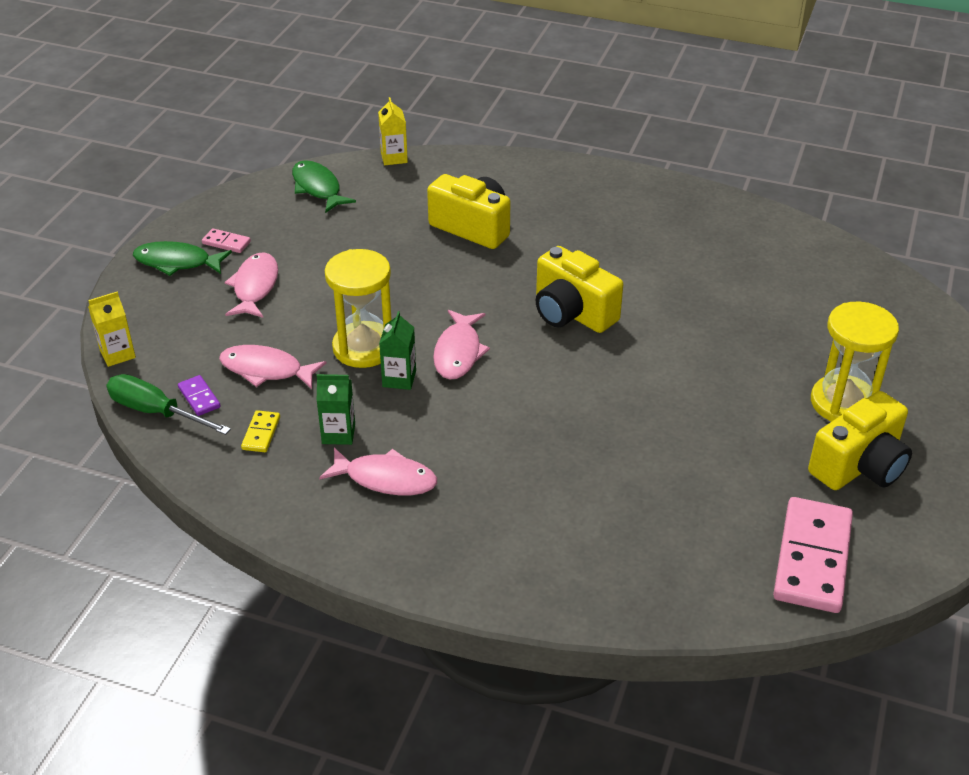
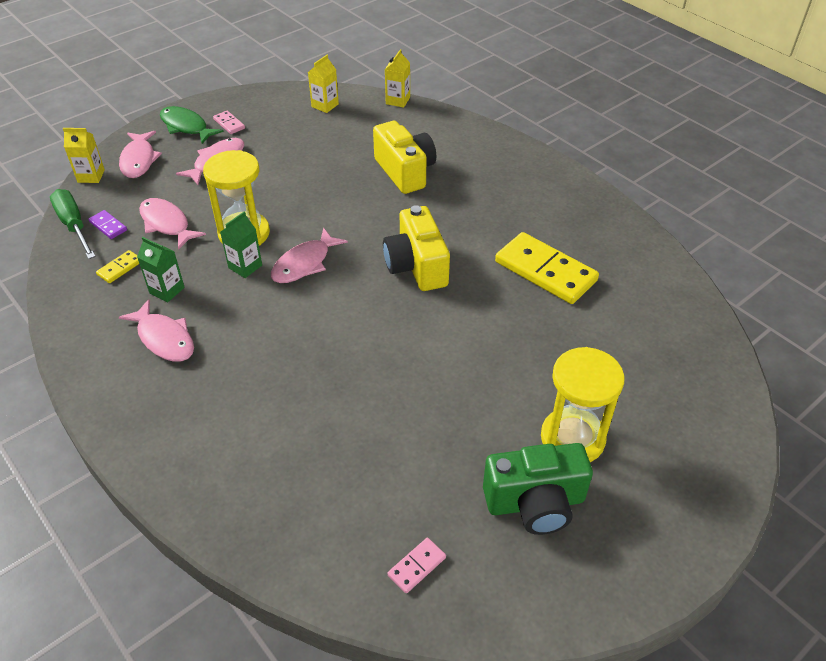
camera: 30 degrees right, 5 degrees up
(158, 317) = (139, 160): none -> pink fish
(199, 397) = (108, 226): purple domino -> purple domino turned 45 degrees counterclockwise
(318, 188) = (325, 105): green fish -> yellow carton
(694, 273) = (545, 271): none -> yellow domino
(812, 558) = (416, 566): pink domino -> pink domino, size x0.44
(859, 466) = (535, 503): yellow camera -> green camera

